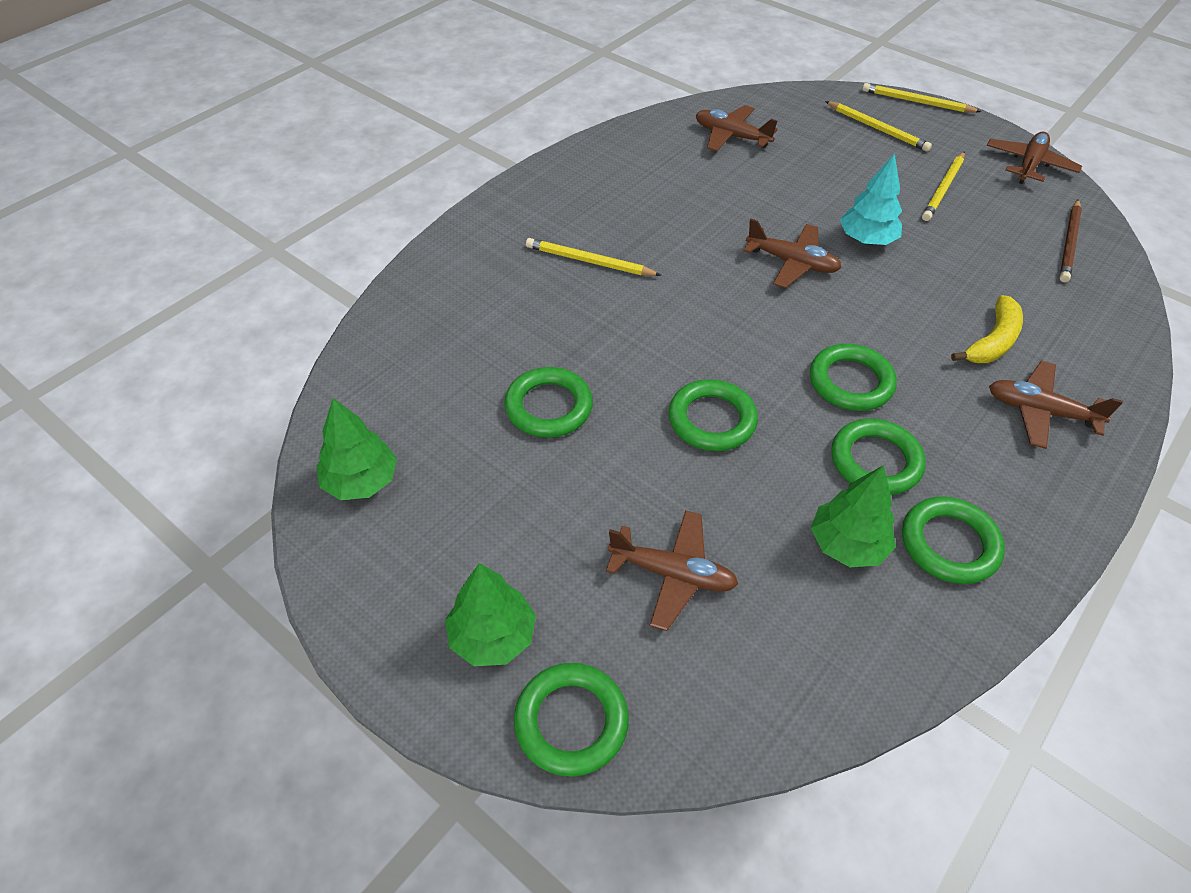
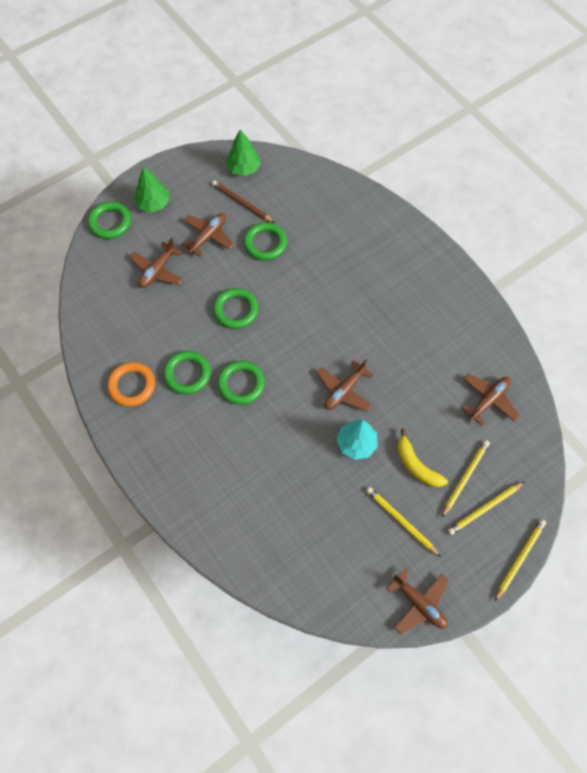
camera: 105 degrees right, 15 degrees up
(589, 262) = (369, 283): yellow pencil -> yellow pencil (465, 477)
(847, 544) = (147, 343): green tree -> none
(949, 544) = (132, 386): green ring -> orange ring
(992, 341) = (249, 475): yellow banana -> yellow banana (416, 465)
(1040, 411) = (192, 472): brown plane -> brown plane (208, 236)
(1069, 243) = (324, 578): brown pencil -> brown pencil (242, 203)

